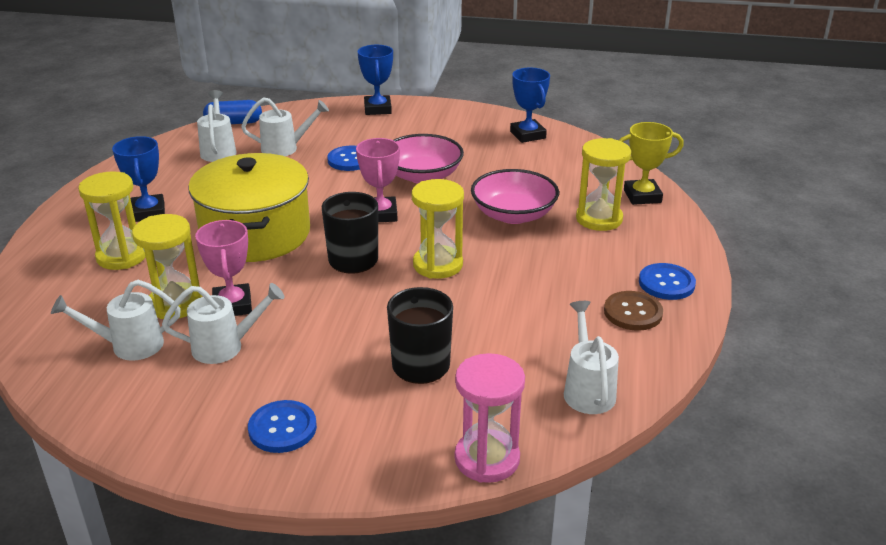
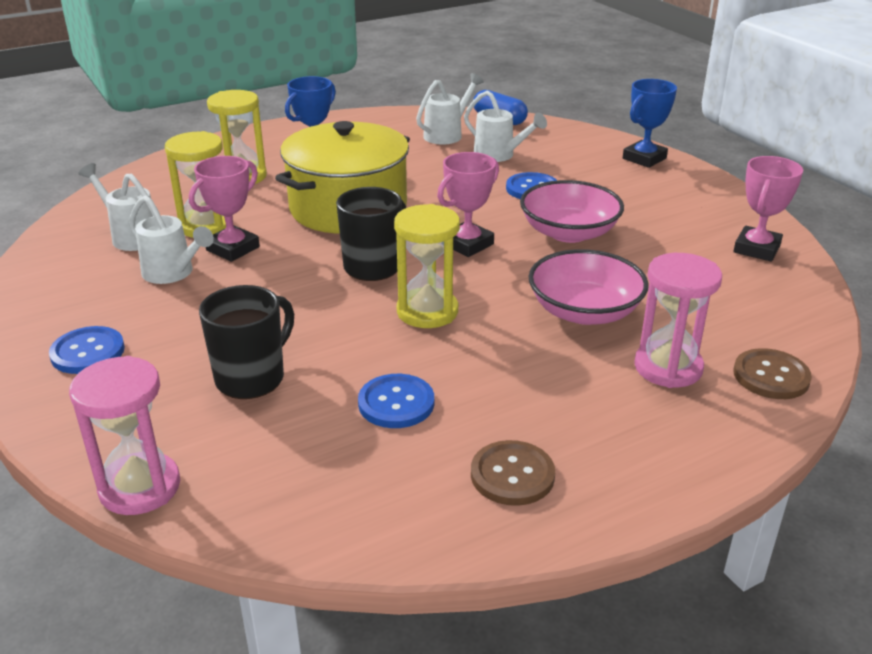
camera: 50 degrees right, 0 degrees up
(527, 135) = (756, 249): blue trophy -> pink trophy
(587, 390) = (322, 505): white watering can -> none
(599, 219) = (668, 367): yellow hourglass -> pink hourglass
(642, 196) = (771, 376): yellow trophy -> brown button
(666, 283) = (610, 475): blue button -> blue button (396, 403)

